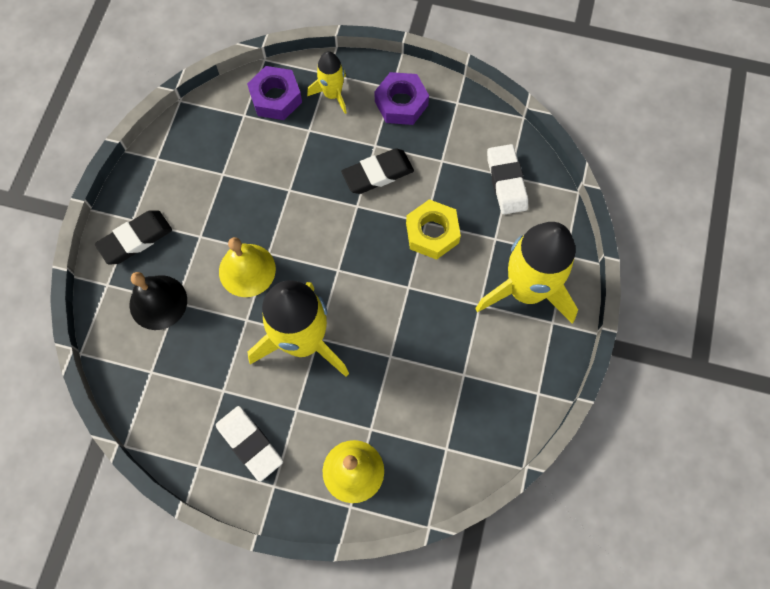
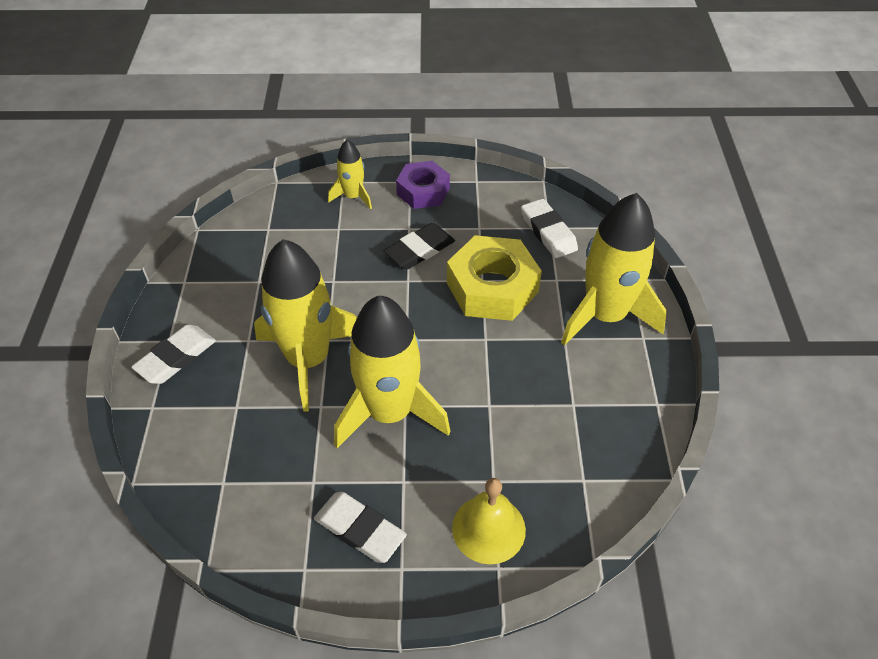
camera: 15 degrees left, 20 degrees down
(135, 239) = (176, 358): black eraser -> white eraser
(158, 302) = (215, 411): black bell -> none
(247, 270) = (308, 360): yellow bell -> yellow rocket
(276, 98) = (297, 209): purple nut -> none
(432, 233) = (492, 287): yellow nut -> yellow nut, size x1.54

